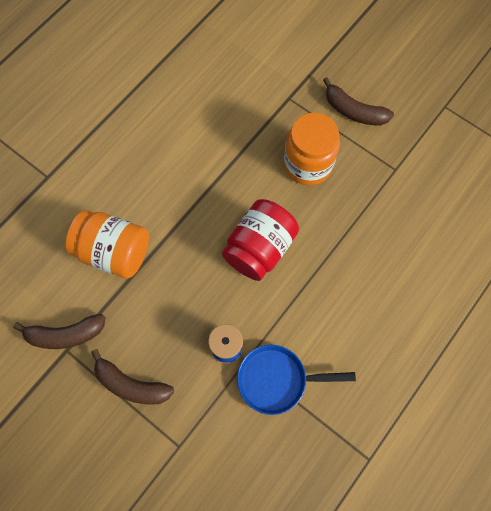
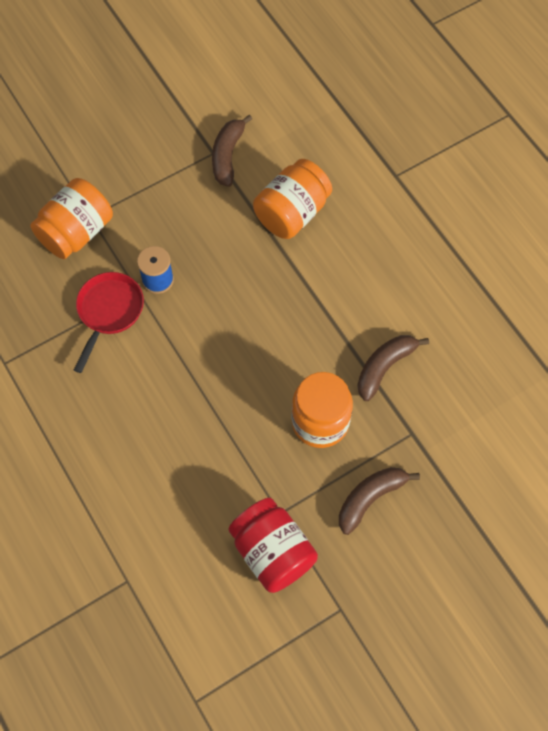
camera: 110 degrees right, 5 degrees down
(131, 384) = (160, 194): brown banana -> brown banana (384, 367)
(202, 452) = (76, 232): none -> orange jar
(259, 248) = (243, 341): red jar -> red jar (272, 552)
(277, 380) = (109, 312): blue pan -> red pan

